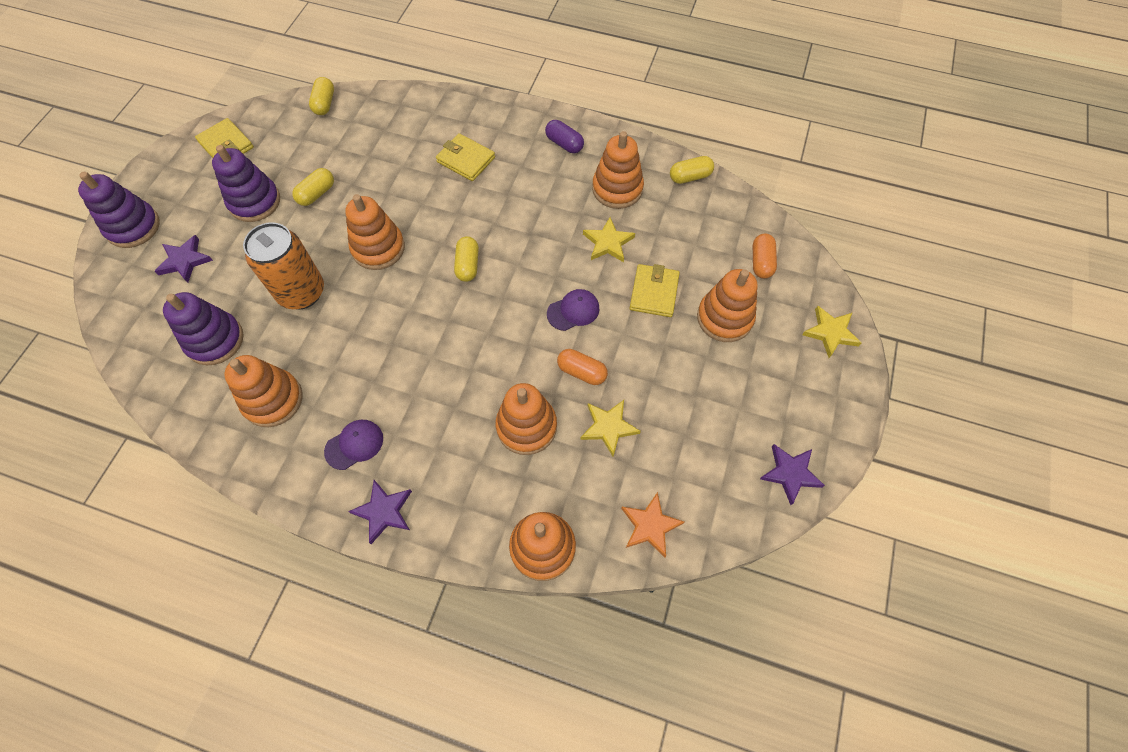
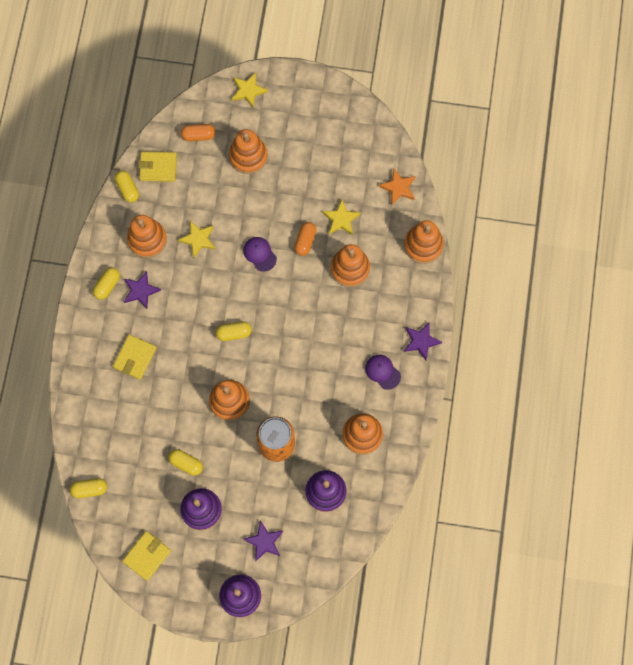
camera: 100 degrees left, 10 degrees up
(564, 144) = (107, 285): purple capsule -> yellow capsule
(654, 292) = (235, 203): yellow wallet -> yellow wallet (158, 167)
(790, 473) = (351, 112): purple star -> purple star (140, 290)

